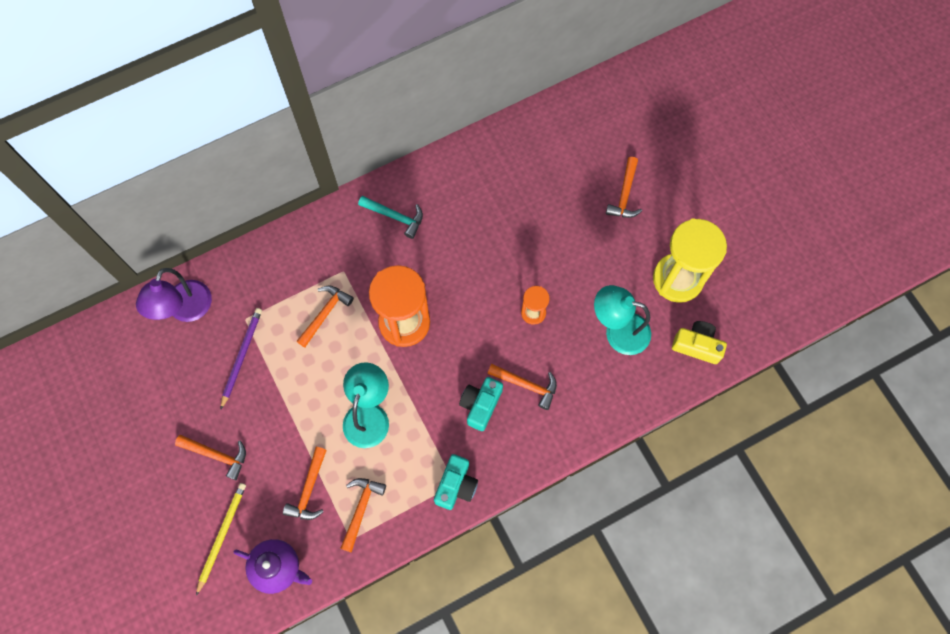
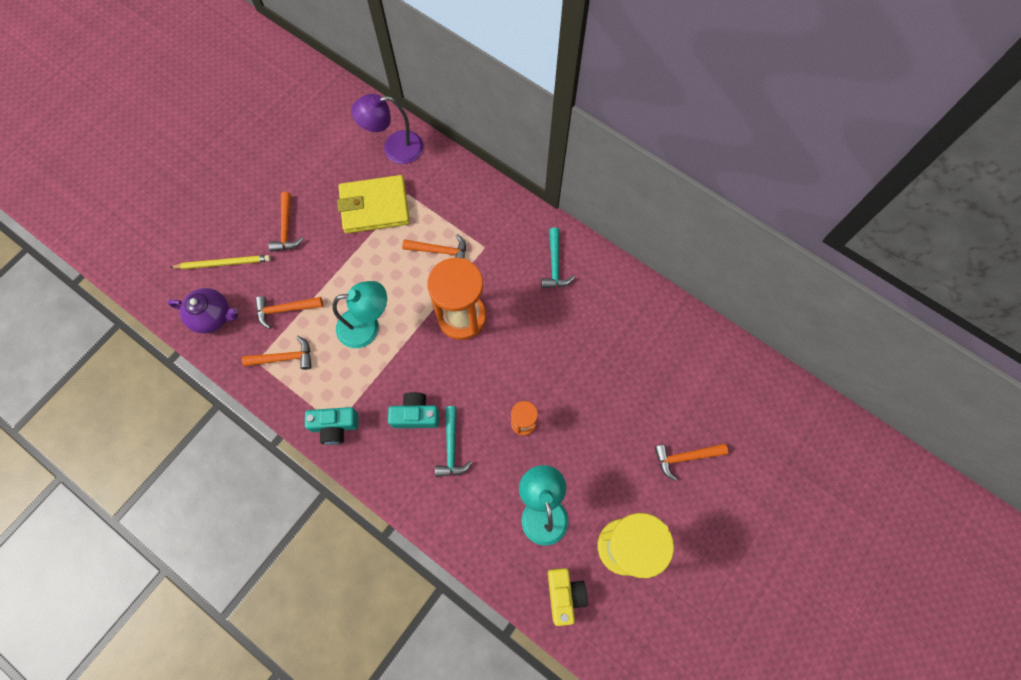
camera: 65 degrees right, 0 degrees up
(242, 356) = (374, 207): purple pencil -> yellow wallet
(278, 567) = (213, 316): purple teapot -> purple teapot turned 75 degrees counterclockwise
(526, 385) = (451, 447): orange hammer -> turquoise hammer

